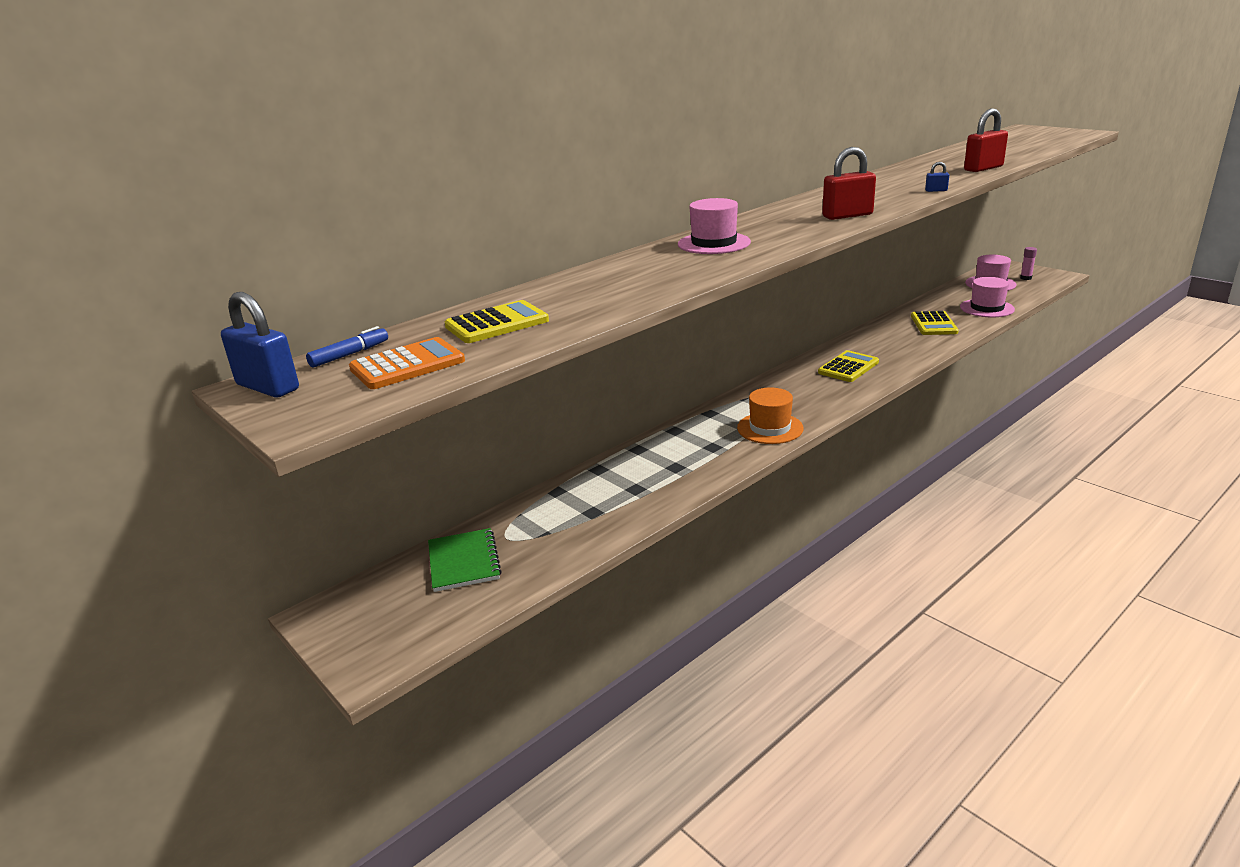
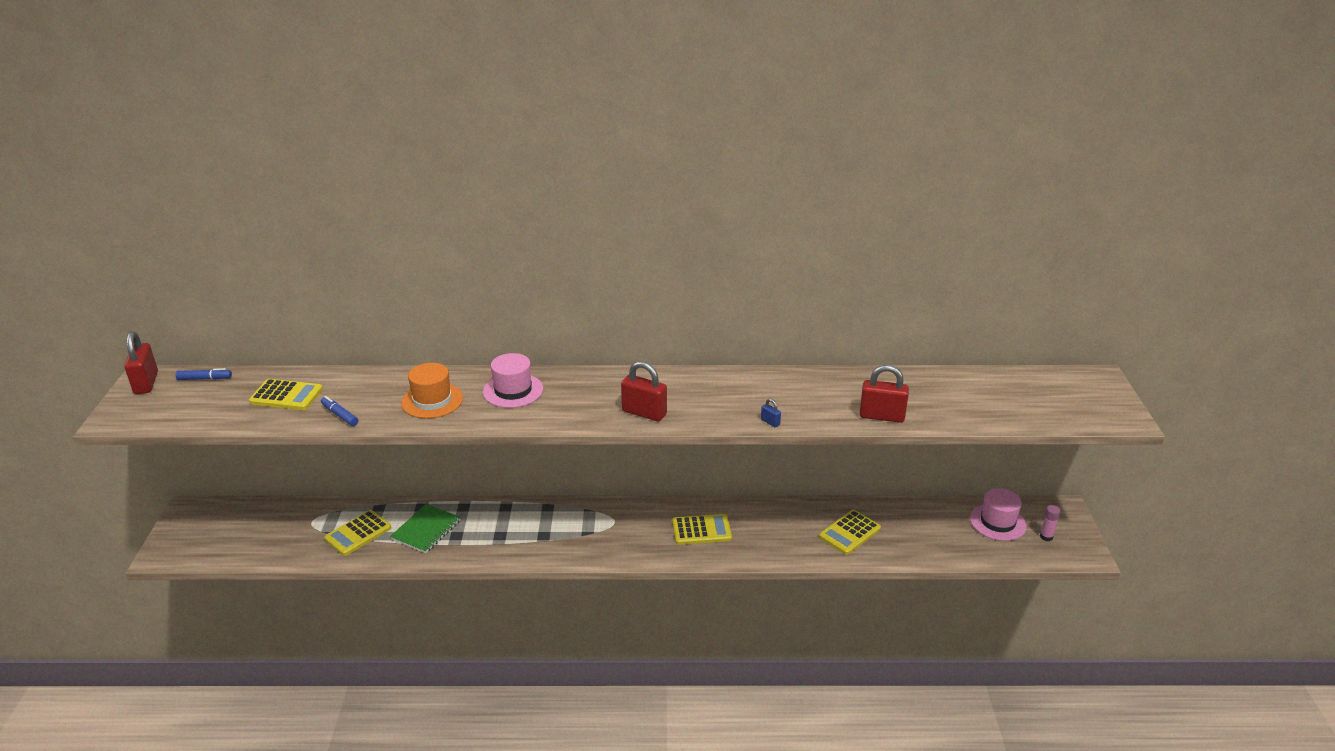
camera: 40 degrees right, 5 degrees up
(268, 387) = (146, 383): blue padlock -> red padlock
(407, 365) = (204, 404): orange calculator -> none
(463, 562) = (274, 523): green notebook -> green notebook (426, 530)
(578, 517) = (358, 533): none -> yellow calculator
(599, 309) = (340, 415): none -> blue marker
(770, 428) = (555, 545): orange hat -> orange hat (432, 401)
(987, 308) = (930, 546): pink hat -> none

